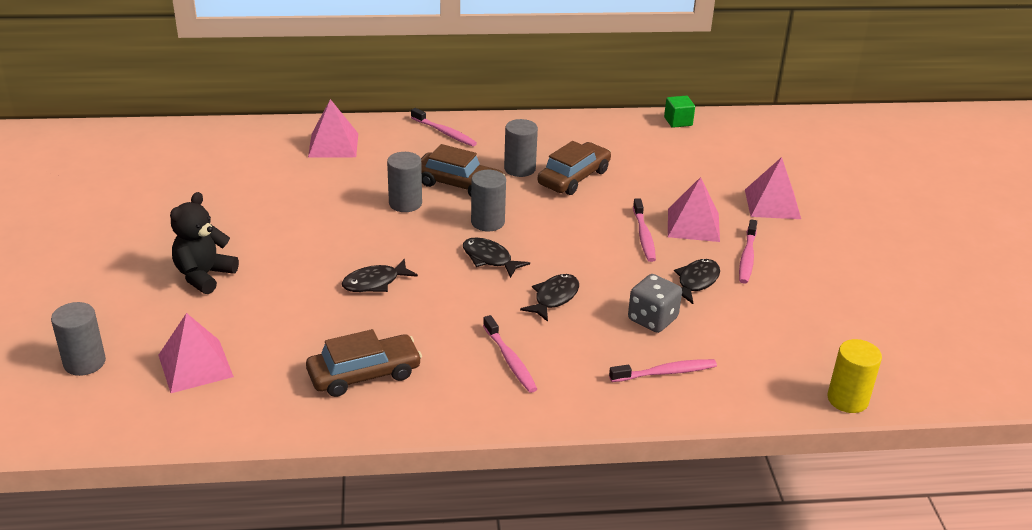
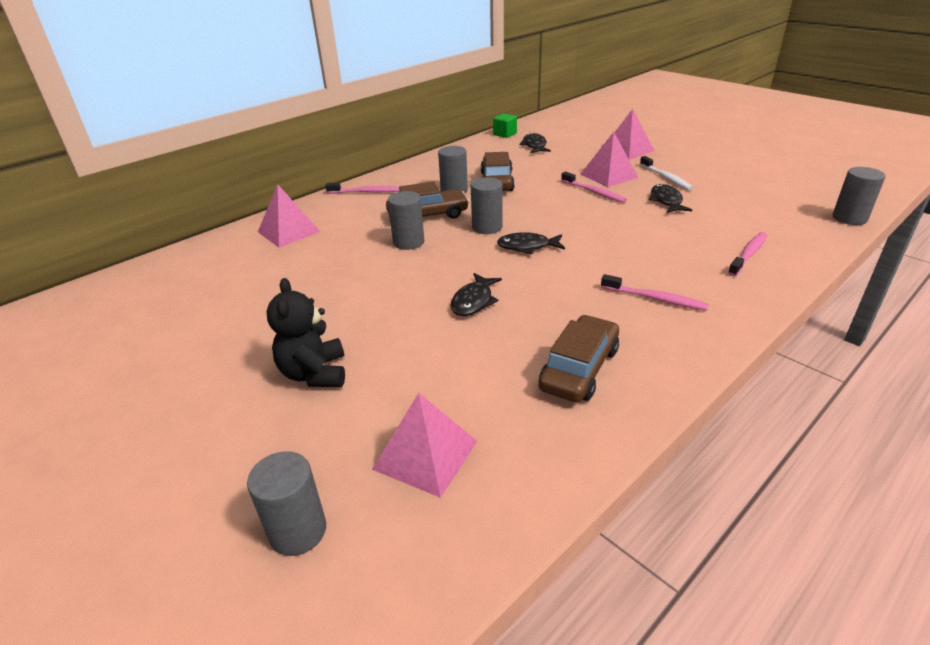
camera: 35 degrees left, 0 degrees up
(554, 298) = (609, 248): black fish -> black fish (534, 146)
(652, 319) = (684, 230): grey dice -> none
(747, 257) = (666, 178): pink toothbrush -> white toothbrush
(847, 399) = (849, 218): yellow cylinder -> grey cylinder

